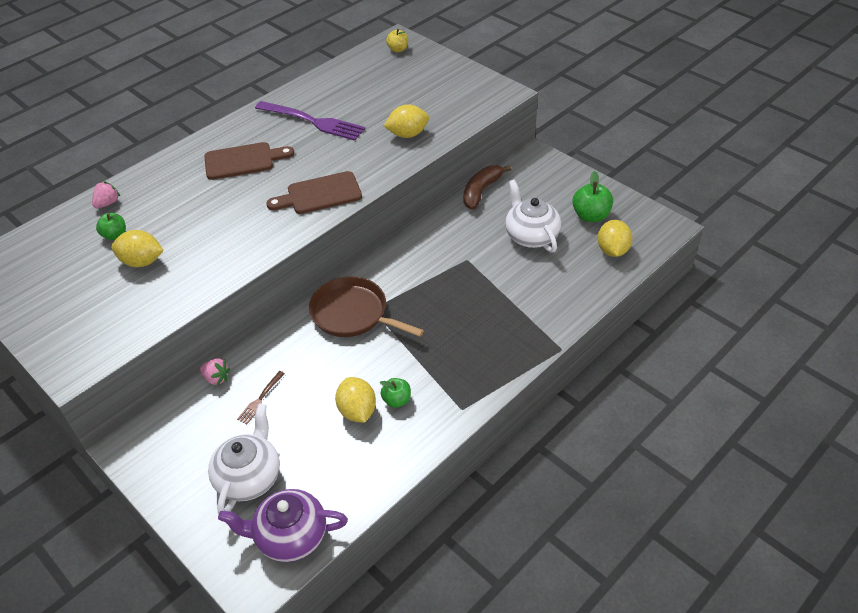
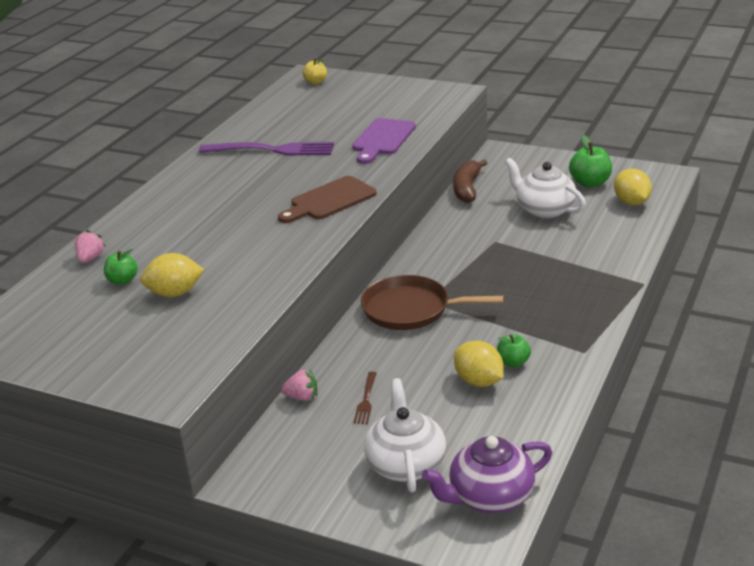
camera: 20 degrees left, 15 degrees down
(243, 161) = (221, 193): brown cutting board -> none
(407, 134) = (382, 139): yellow lemon -> purple cutting board

